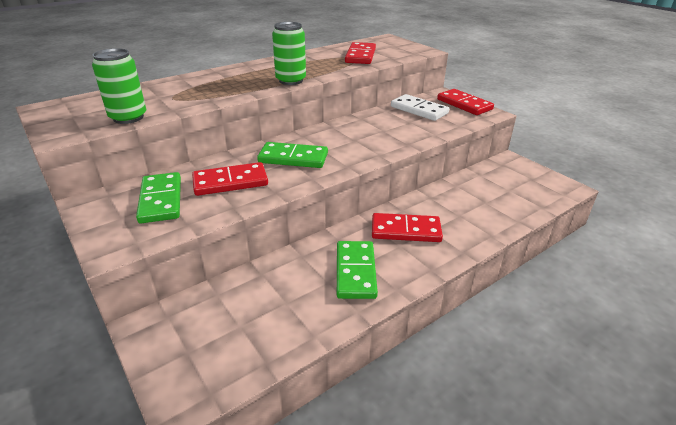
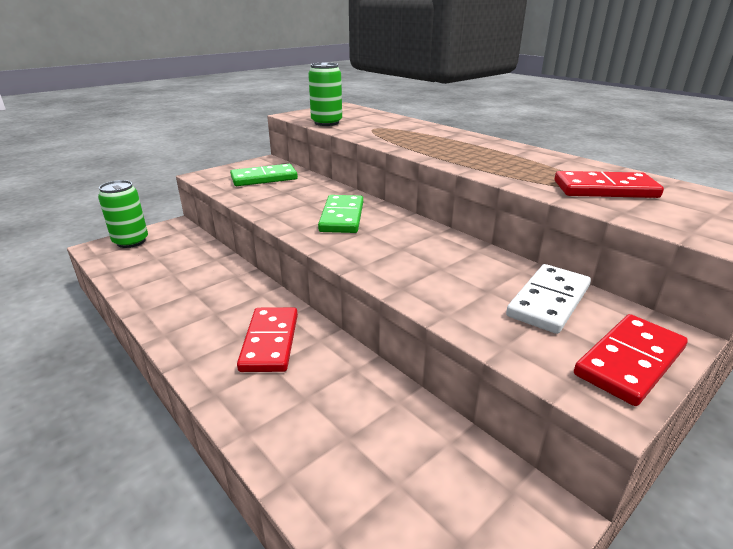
camera: 85 degrees right, 5 degrees down
(230, 182) = (291, 196): red domino -> none
(291, 80) = (451, 159): green can -> green can (131, 241)
(356, 272) = (201, 307): green domino -> none

